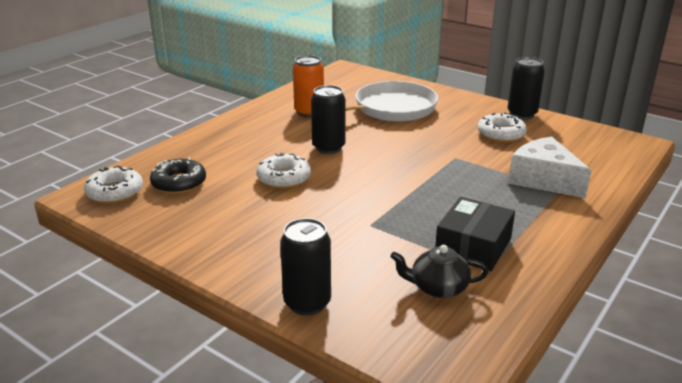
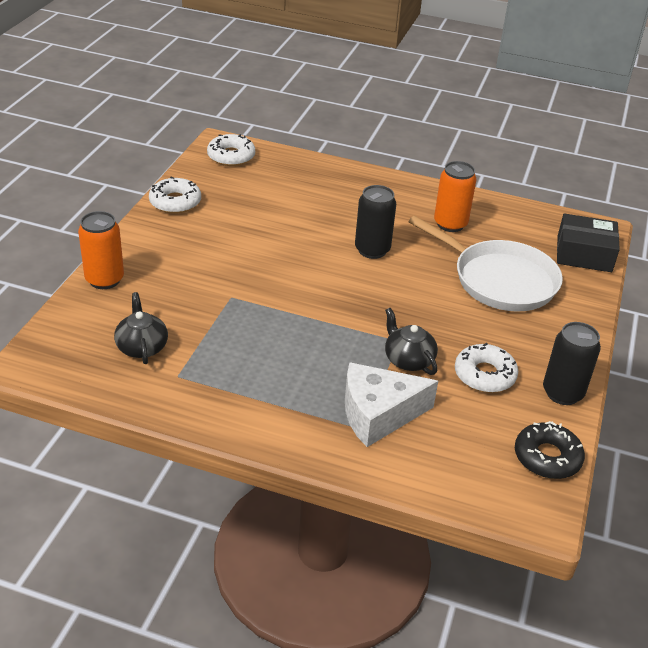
camera: 70 degrees right, 10 degrees up
(179, 183) = (259, 182): black donut -> black donut (547, 457)
(284, 178) = (294, 234): white donut -> white donut (175, 202)
(307, 303) = (104, 280): black can -> orange can
(473, 246) = (215, 364): black box -> black box (584, 254)
(479, 157) = (408, 359): none -> black teapot
(543, 179) = (378, 414): white cheese -> white cheese turned 135 degrees counterclockwise

